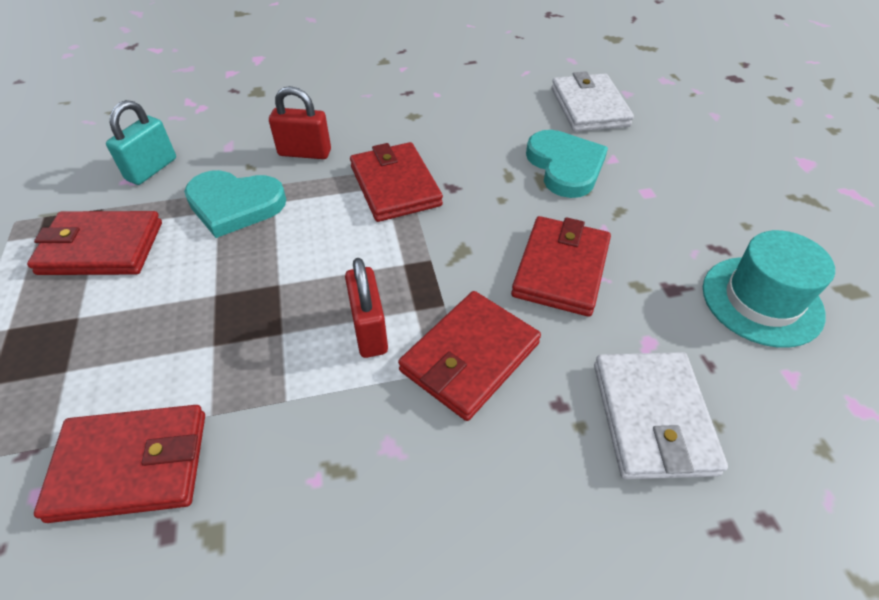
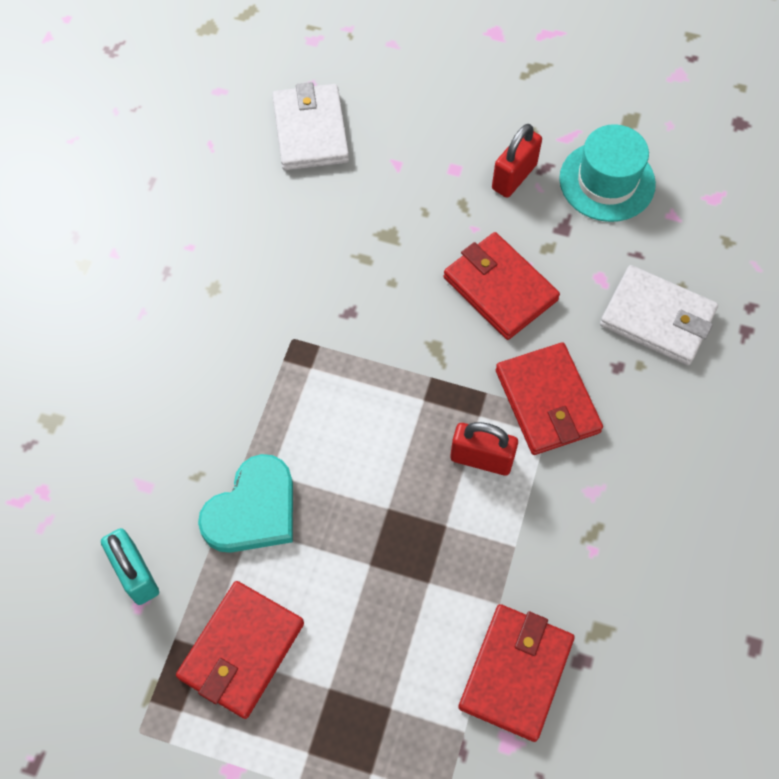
camera: 60 degrees left, 15 degrees up
(304, 153) = (209, 416): red padlock -> red padlock (514, 177)
(395, 186) = (317, 358): red wallet -> none
(565, 166) = (382, 207): turquoise heart -> none
(589, 107) = (310, 131): white wallet -> white wallet turned 60 degrees clockwise

